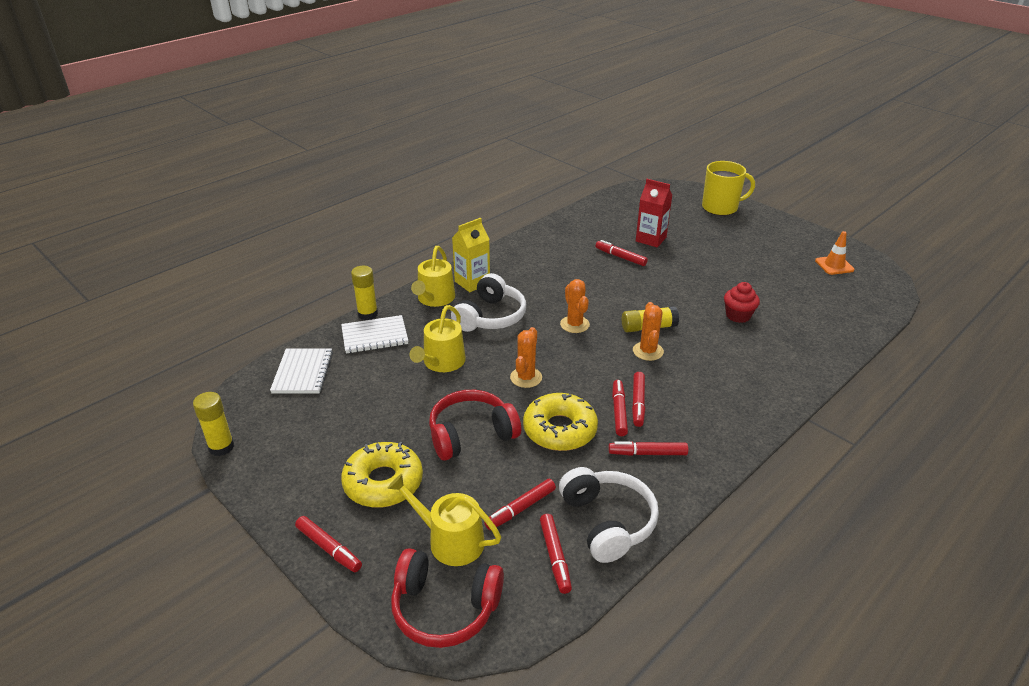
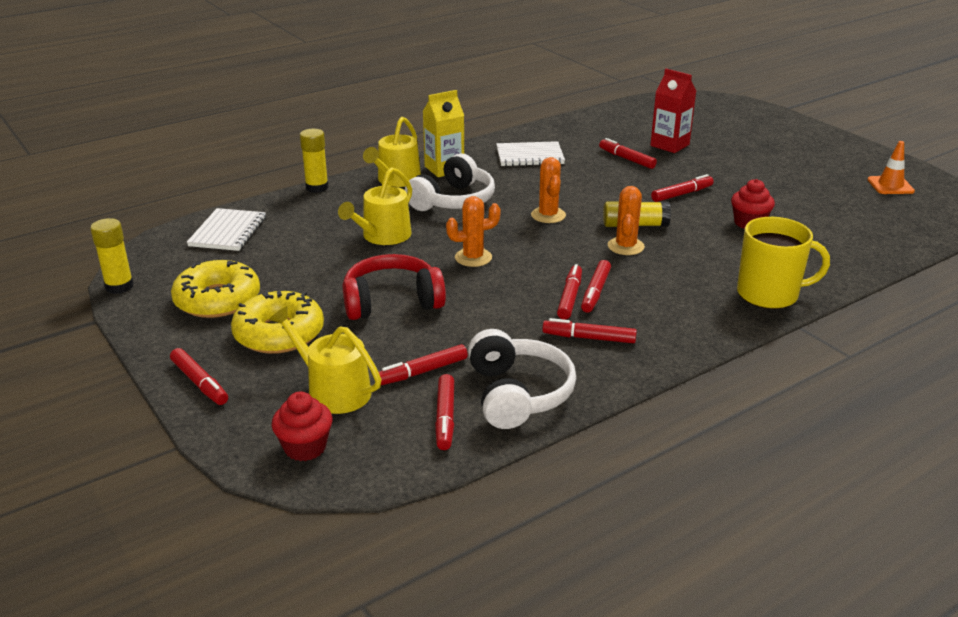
camera: 10 degrees right, 5 degrees down
(374, 336) = (317, 207): white notebook -> white notebook (529, 156)
(445, 608) = (305, 447): red headphones -> red cupcake
(526, 377) = (473, 257): orange cactus -> orange cactus turned 45 degrees clockwise
(560, 430) = (494, 307): yellow donut -> yellow donut (217, 300)
(676, 290) = (682, 194): none -> red marker
(720, 207) = (767, 122): yellow mug -> yellow mug (769, 294)

